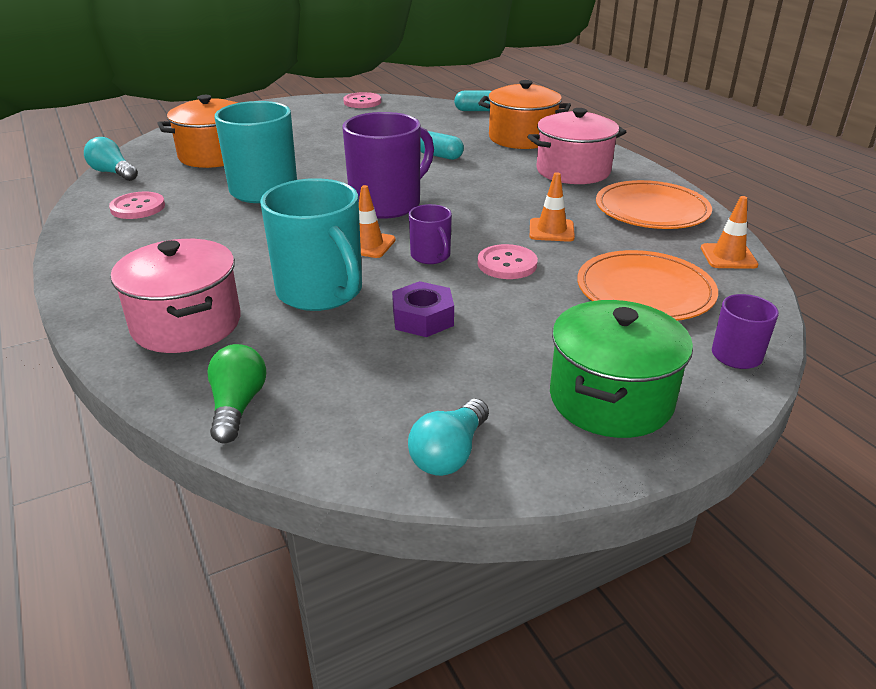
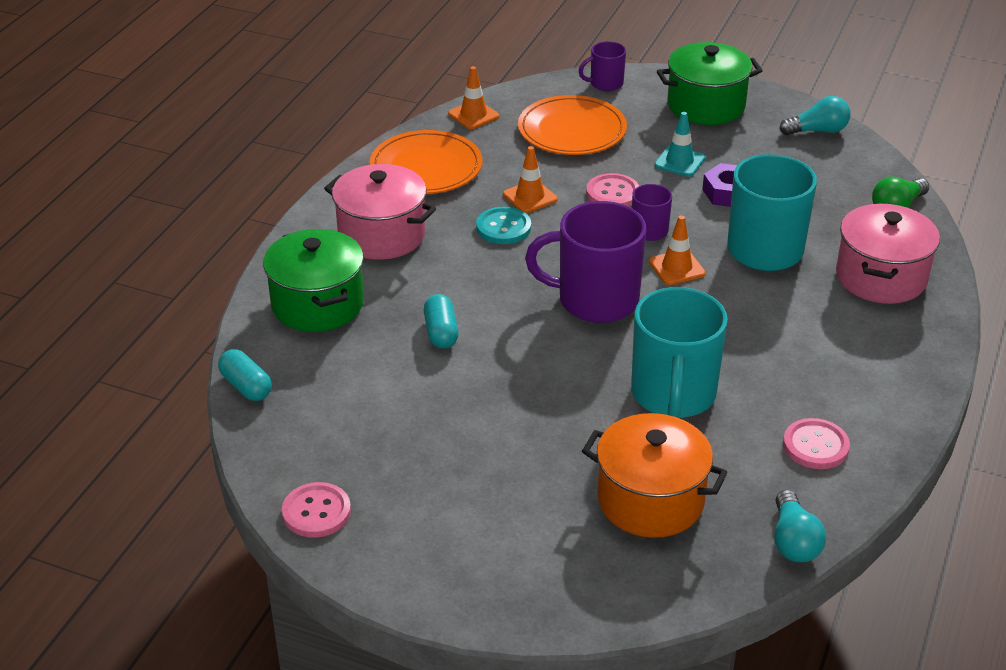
camera: 130 degrees left, 5 degrees up
(512, 320) = (679, 162): none -> turquoise traffic cone
(522, 138) = (318, 304): orange pot -> green pot
(523, 207) = (503, 227): none -> turquoise button

